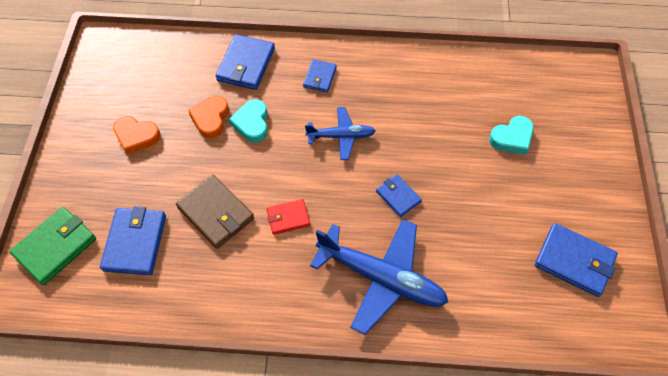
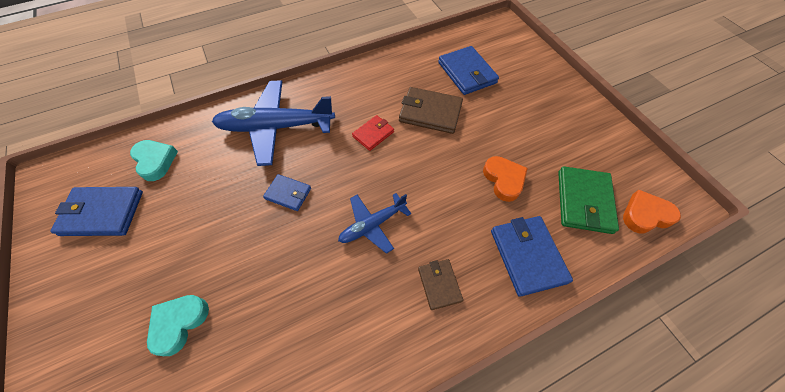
camera: 150 degrees right, 0 degrees up
(55, 247) = (512, 50): green wallet -> green wallet (584, 201)
(136, 136) = (545, 135): orange heart -> orange heart (645, 215)
(252, 123) = (464, 194): turquoise heart -> turquoise heart (155, 161)
(320, 77) = (439, 284): blue wallet -> brown wallet

